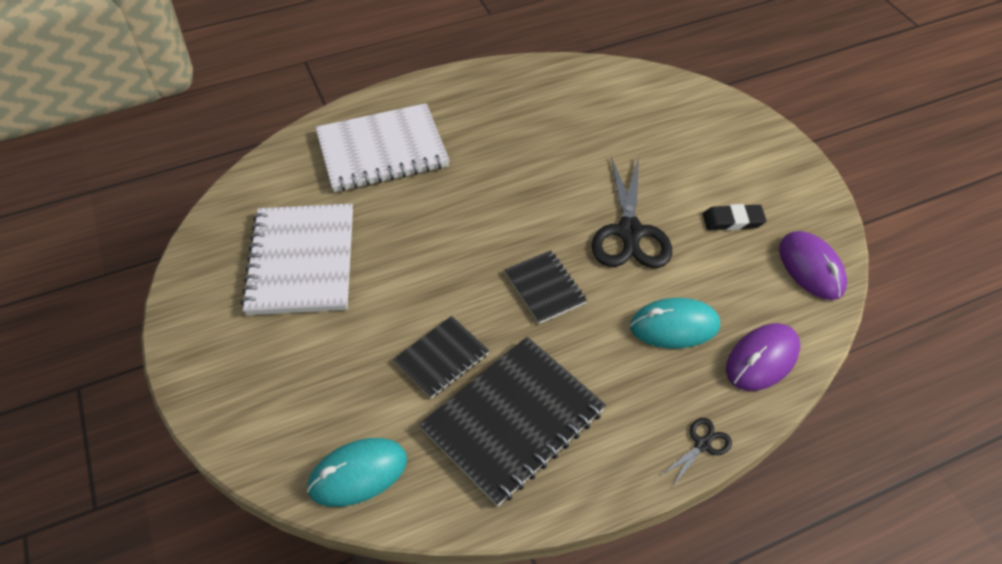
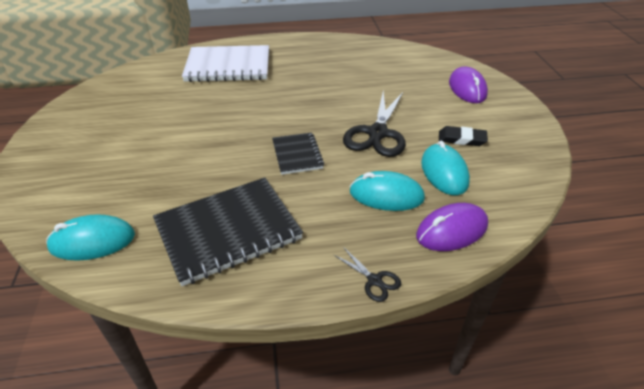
camera: 15 degrees right, 10 degrees down
(301, 261) = (139, 113): white notebook -> none
(442, 358) = (198, 182): black notebook -> none
(702, 444) = (374, 280): black scissors -> black scissors turned 75 degrees clockwise
(728, 277) = (444, 172): none -> turquoise mouse
(811, 268) = (516, 178): purple mouse -> purple mouse (467, 88)

